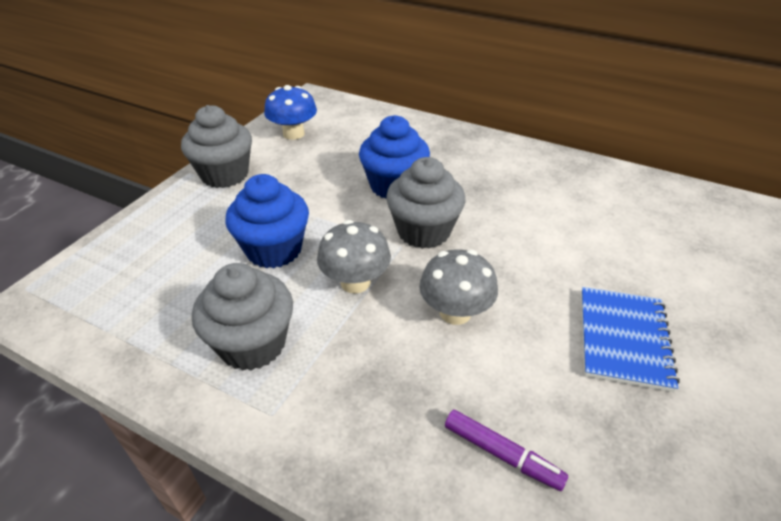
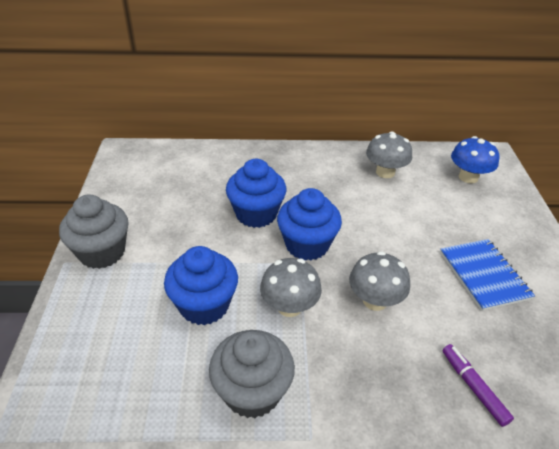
camera: 30 degrees left, 0 degrees up
(293, 134) = (134, 192): blue mushroom -> blue mushroom (468, 177)
(423, 231) = (307, 245): grey cupcake -> blue cupcake
(502, 454) = (473, 387): purple marker -> purple marker turned 120 degrees counterclockwise
(580, 188) = (385, 172): none -> grey mushroom

